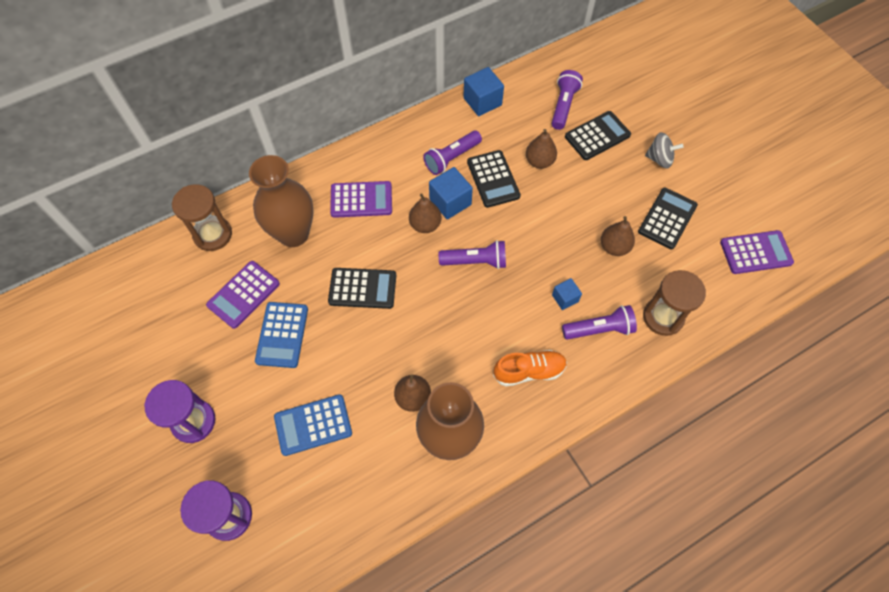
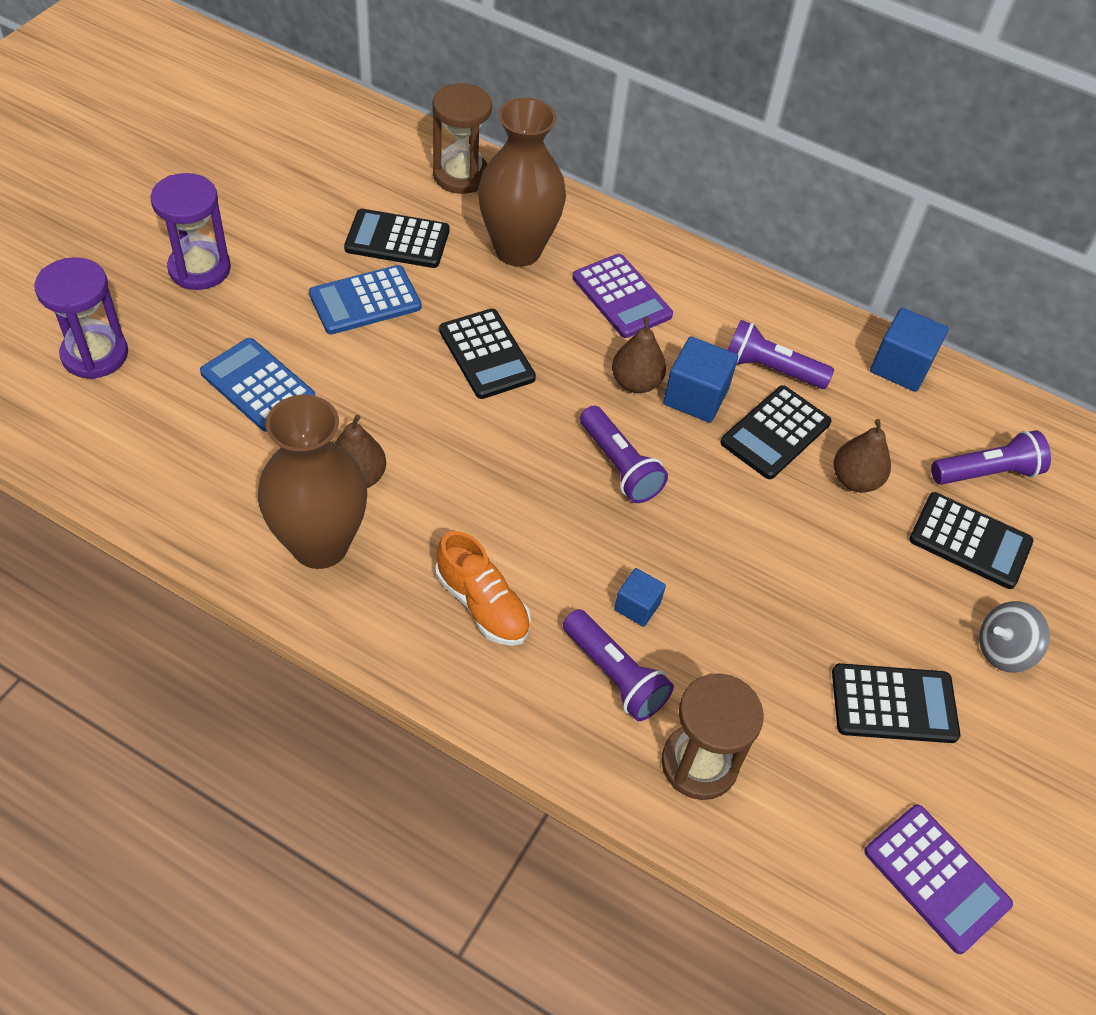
camera: 55 degrees right, 10 degrees down
(243, 294) = (397, 240): purple calculator -> black calculator
(614, 247) = (779, 642): brown pear -> none
(659, 159) = (1003, 650): grey spinning top -> grey spinning top turned 90 degrees clockwise

